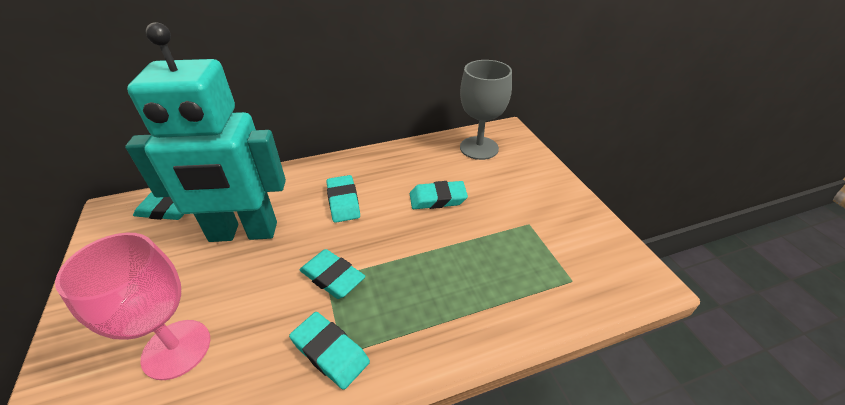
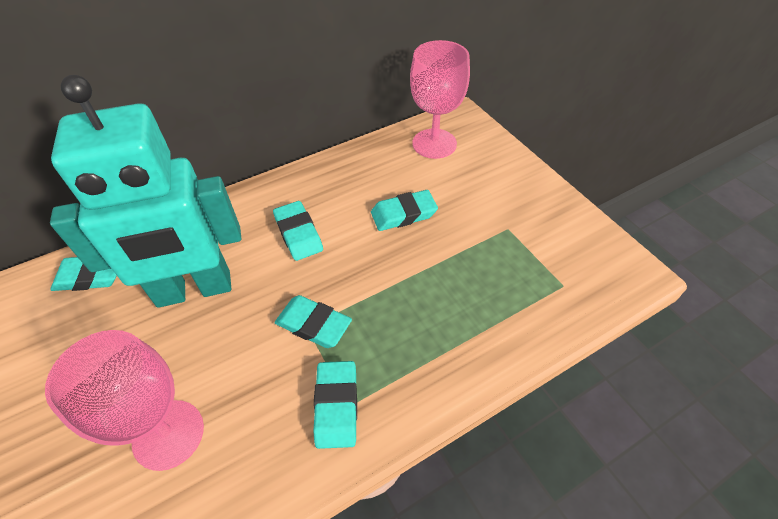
camera: 10 degrees left, 10 degrees up
(330, 352) = (336, 406): turquoise eraser -> turquoise eraser turned 60 degrees clockwise
(479, 148) = (434, 143): grey goblet -> pink goblet

